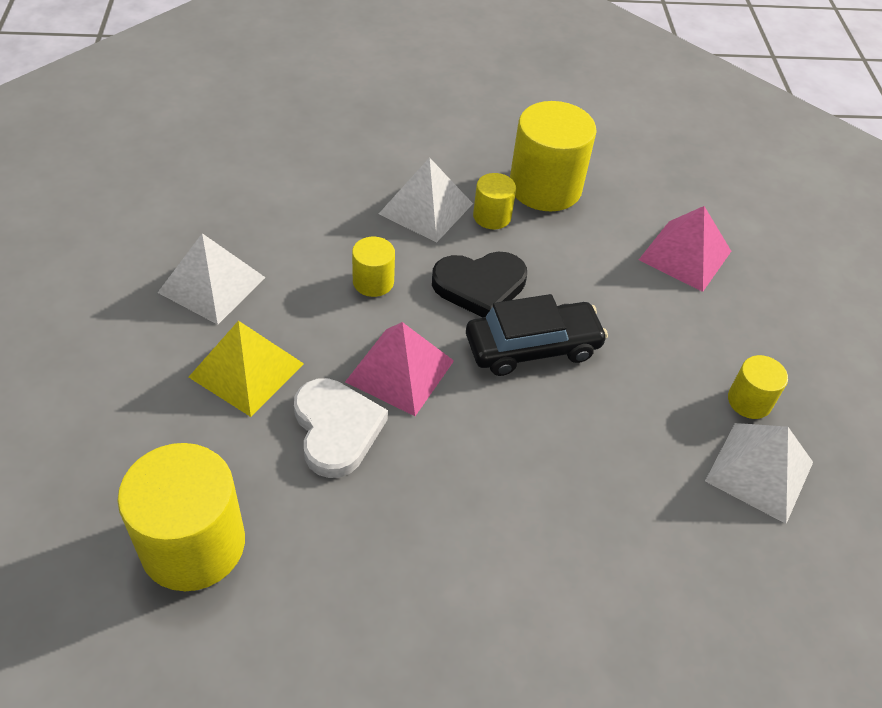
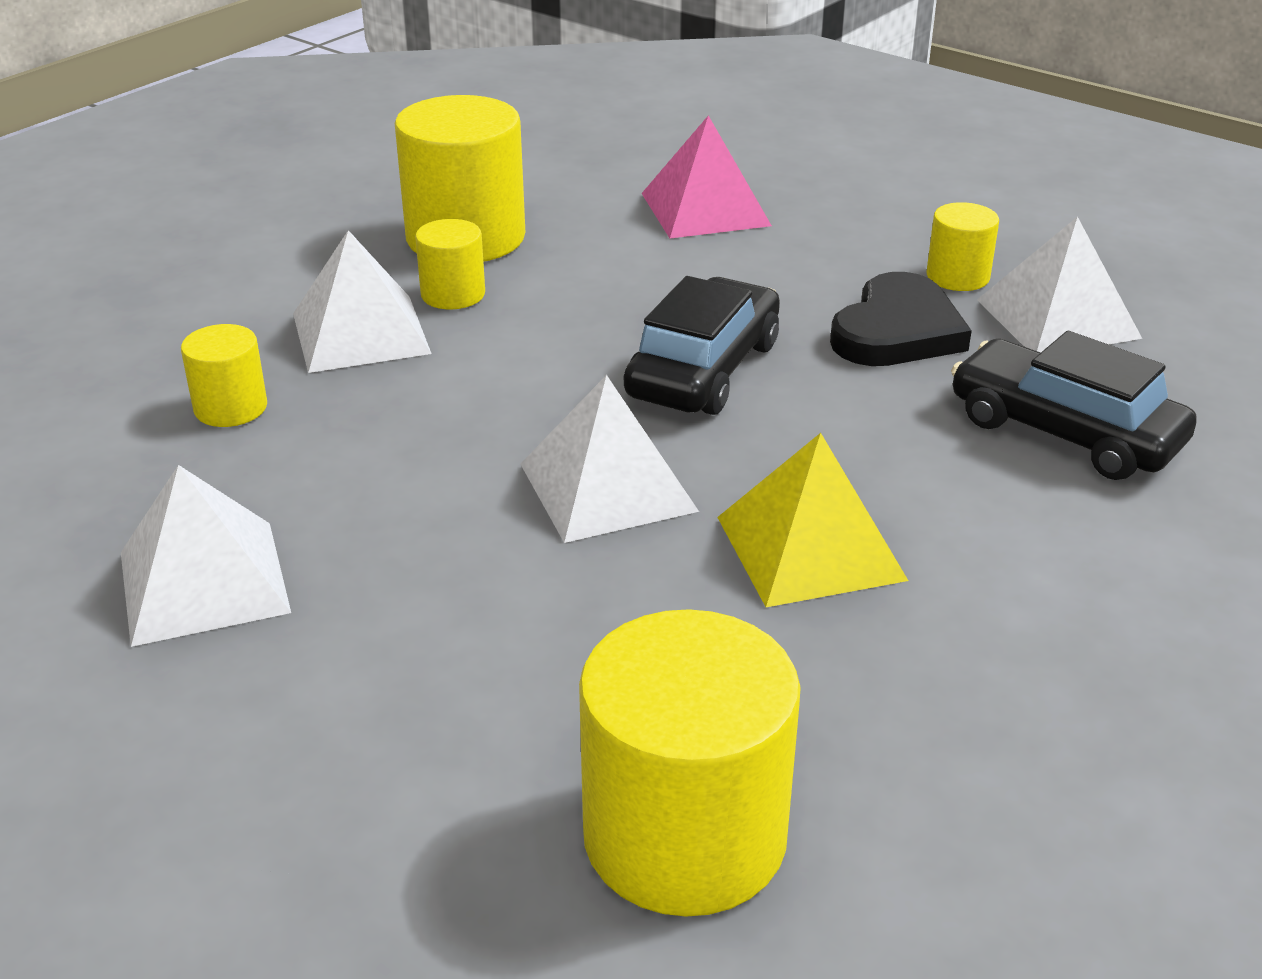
camera: 45 degrees left, 15 degrees down
(247, 370) = (420, 624): yellow pyramid -> yellow pyramid (810, 547)
(336, 429) = (638, 590): white heart -> none
(373, 282) = (423, 434): yellow cylinder -> yellow cylinder (231, 408)
(400, 371) = (607, 487): pink pyramid -> white pyramid
(480, 286) = (553, 358): black heart -> black heart (897, 331)
(642, 533) = (1064, 432): none -> black car

